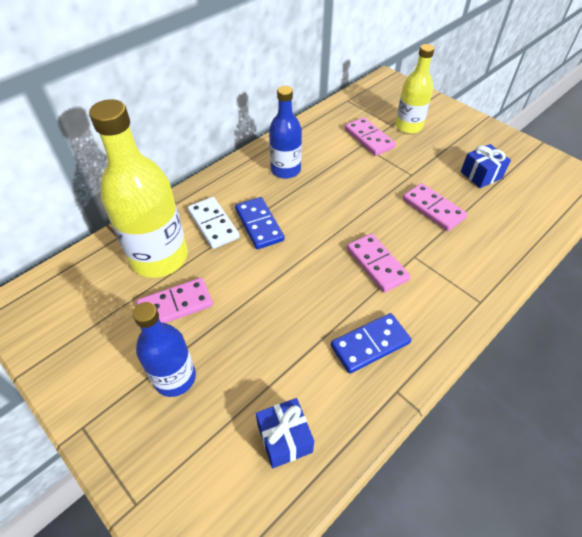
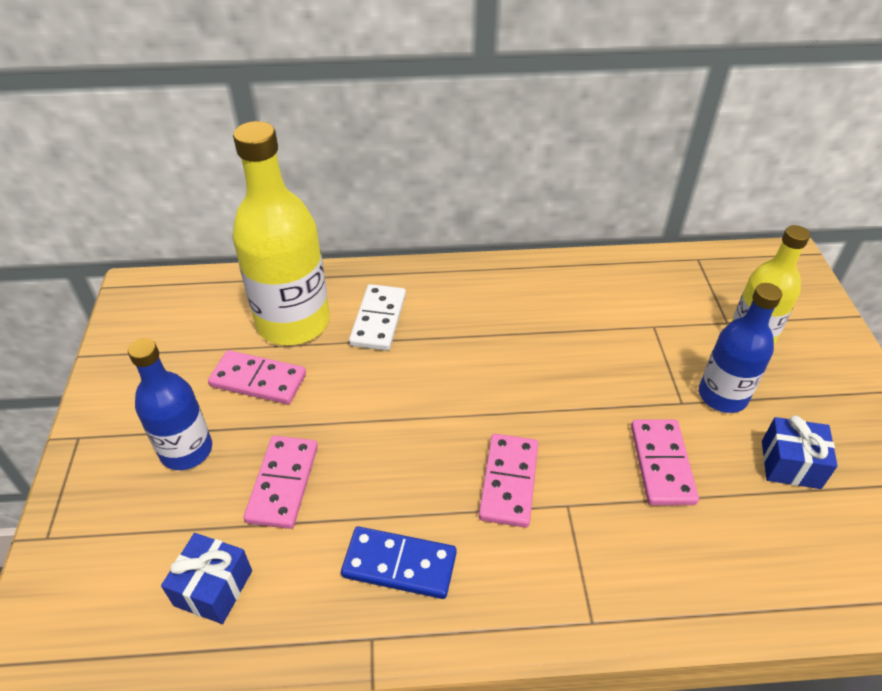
camera: 40 degrees right, 5 degrees down
(259, 225) = (425, 349): blue domino -> none
(285, 170) = (521, 304): blue bottle -> blue bottle (722, 395)
(369, 138) = (672, 323): pink domino -> pink domino (283, 483)

